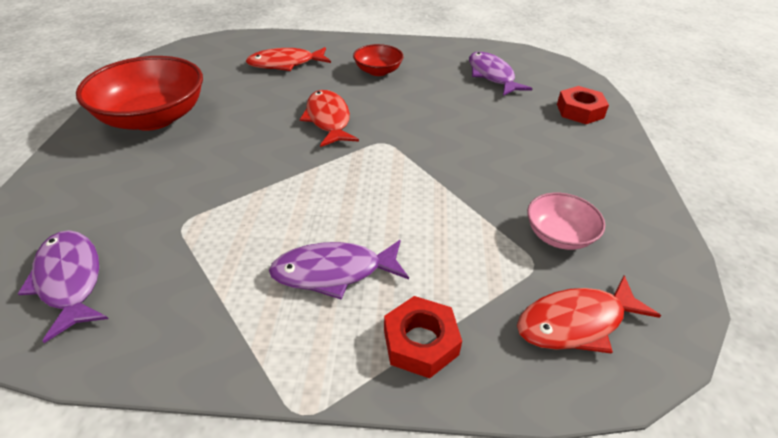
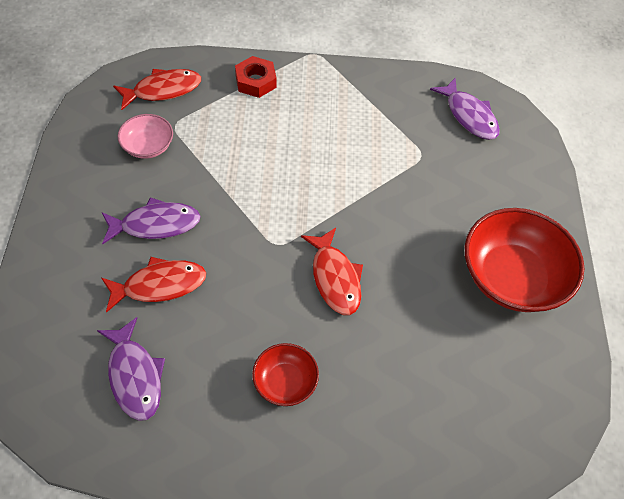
camera: 175 degrees right, 15 degrees up
(285, 64) = (409, 396): red fish -> red fish (159, 285)
(333, 272) = (308, 120): purple fish -> purple fish (156, 224)
(580, 111) = (54, 300): red nut -> none

